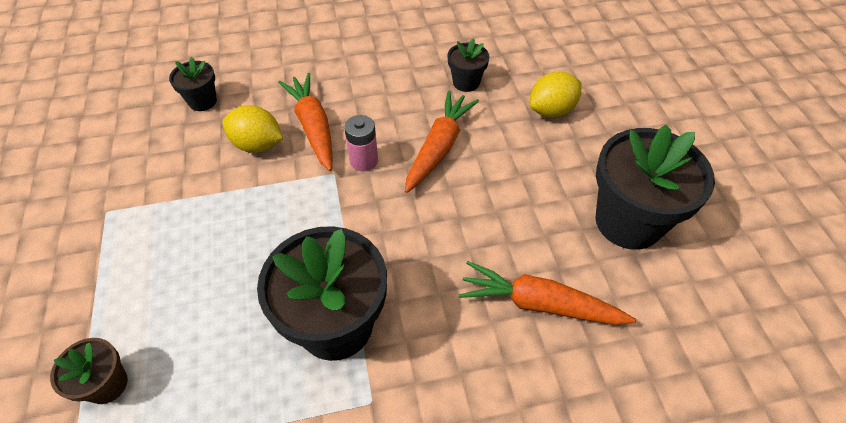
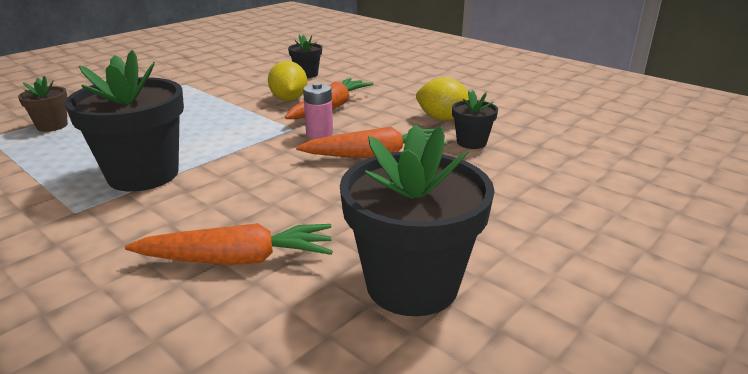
camera: 55 degrees right, 25 degrees down
(539, 304) = (237, 259): orange carrot -> orange carrot turned 105 degrees clockwise
(551, 110) = (507, 191): yellow lemon -> yellow lemon (443, 118)

